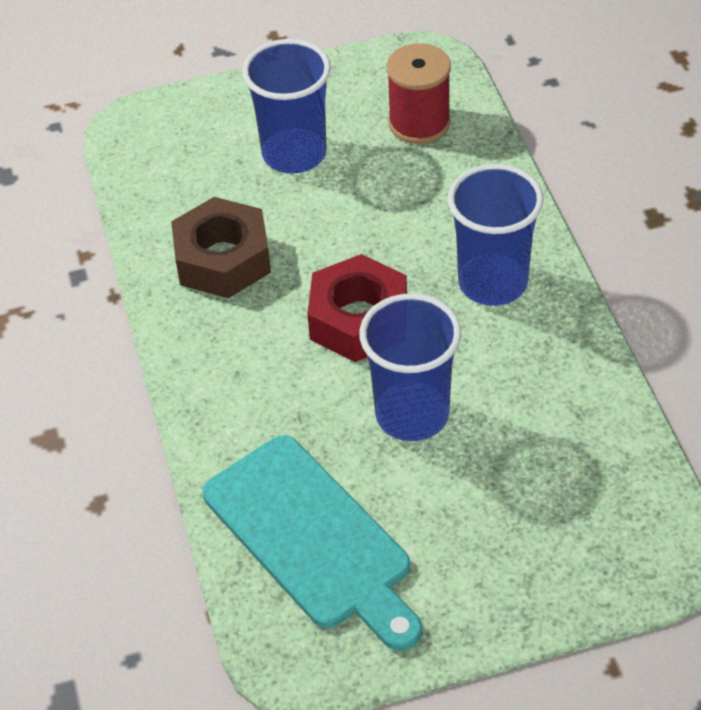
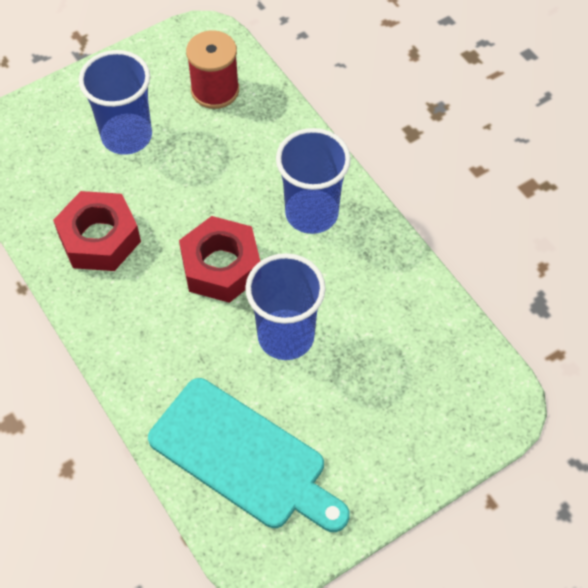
camera: 20 degrees left, 10 degrees up
(223, 259) = (99, 238): brown nut -> red nut

